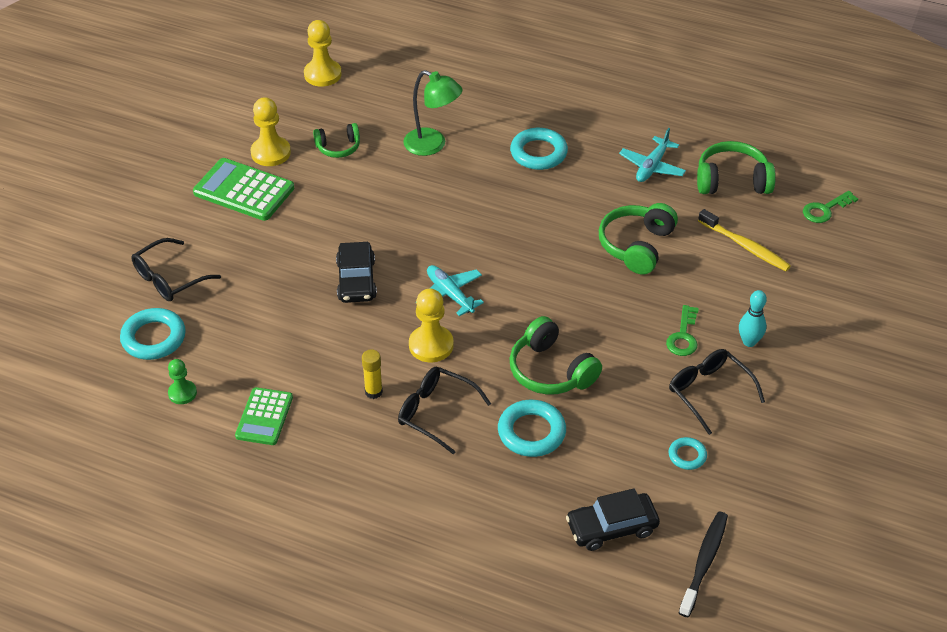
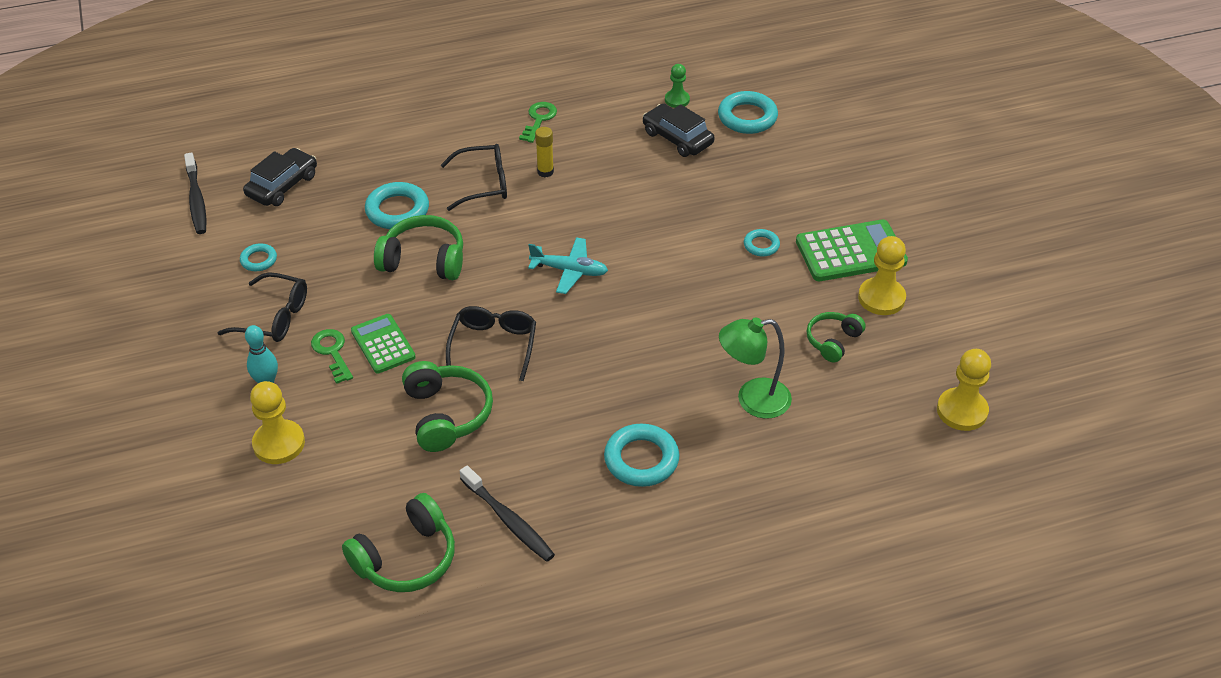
camera: 140 degrees right, 0 degrees up
(169, 279) = (799, 156): black glasses -> black glasses (493, 345)
(264, 417) = (602, 117): green calculator -> green calculator (383, 344)
(294, 231) = (761, 245): none -> turquoise ring
(356, 280) = (658, 237): black car -> black car (677, 138)
(431, 345) = (540, 225): yellow pawn -> yellow pawn (279, 443)
(652, 166) = (508, 520): turquoise plane -> black toothbrush
(745, 246) = (335, 481): yellow toothbrush -> none
(825, 209) = (274, 585): green key -> green key (539, 119)

